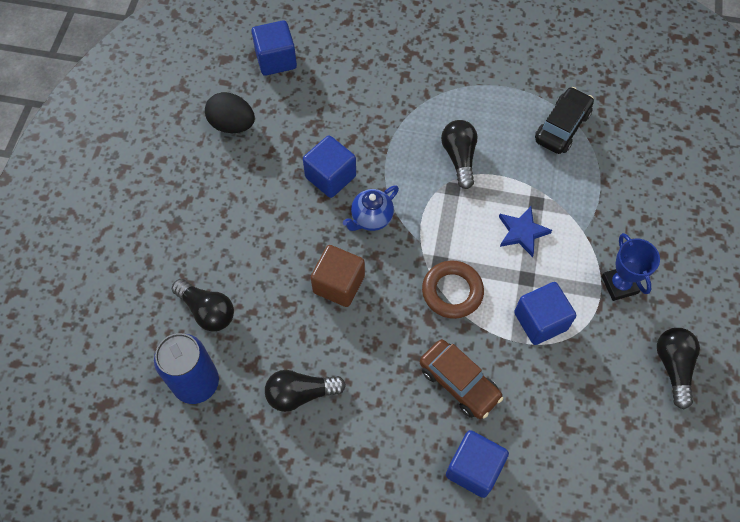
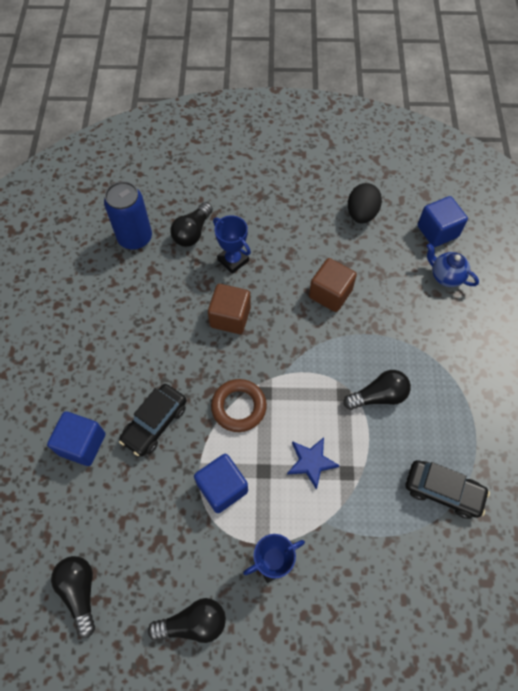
camera: 80 degrees right, 0 degrees up
(261, 270) = (233, 260): none -> blue trophy
(300, 394) = (133, 307): black light bulb -> black light bulb (80, 591)
(330, 177) = (330, 294): blue cube -> brown cube
(371, 218) = (297, 331): blue teapot -> blue teapot (446, 276)
(459, 383) = (155, 423): brown car -> black car

